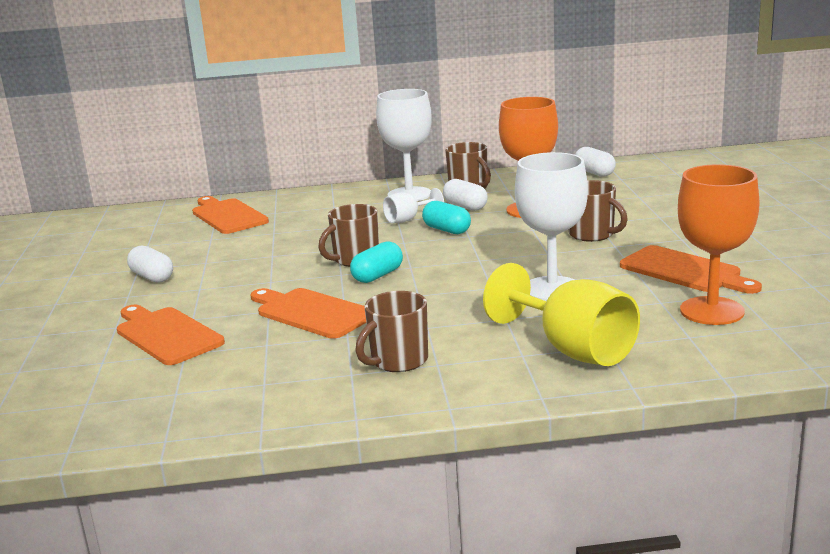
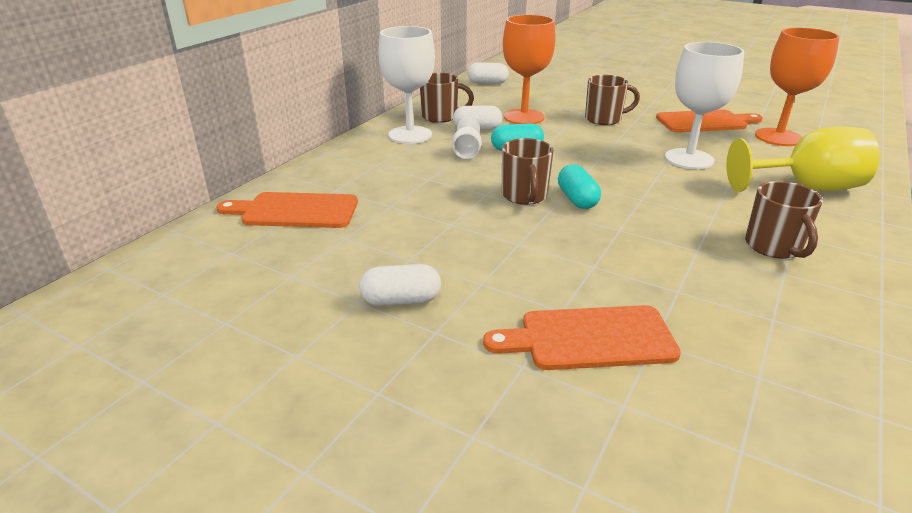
camera: 55 degrees left, 10 degrees up
(311, 312) = (625, 249): orange cutting board -> none

